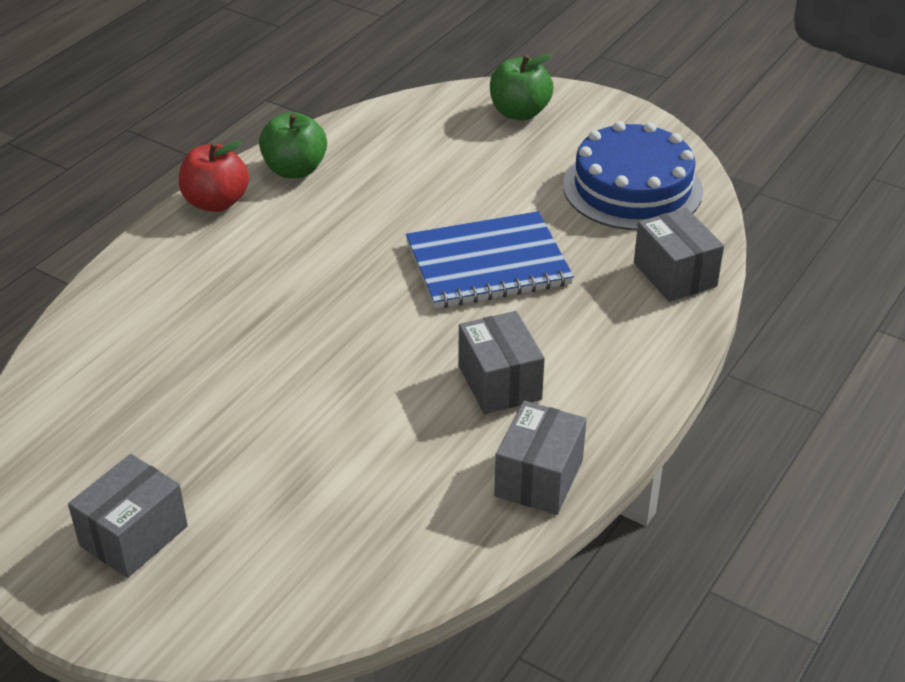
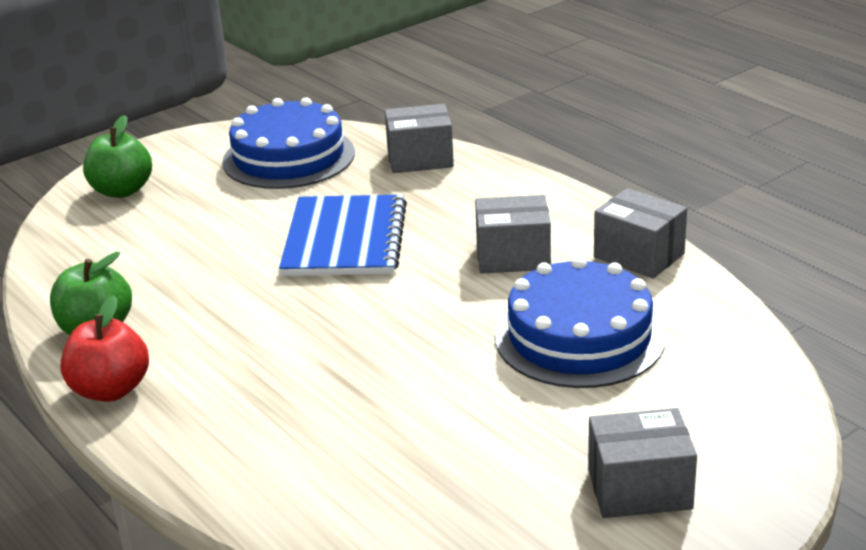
camera: 70 degrees left, 10 degrees down
(134, 536) = (639, 489): grey box -> grey box turned 60 degrees counterclockwise
(365, 457) = (579, 337): none -> blue cake

